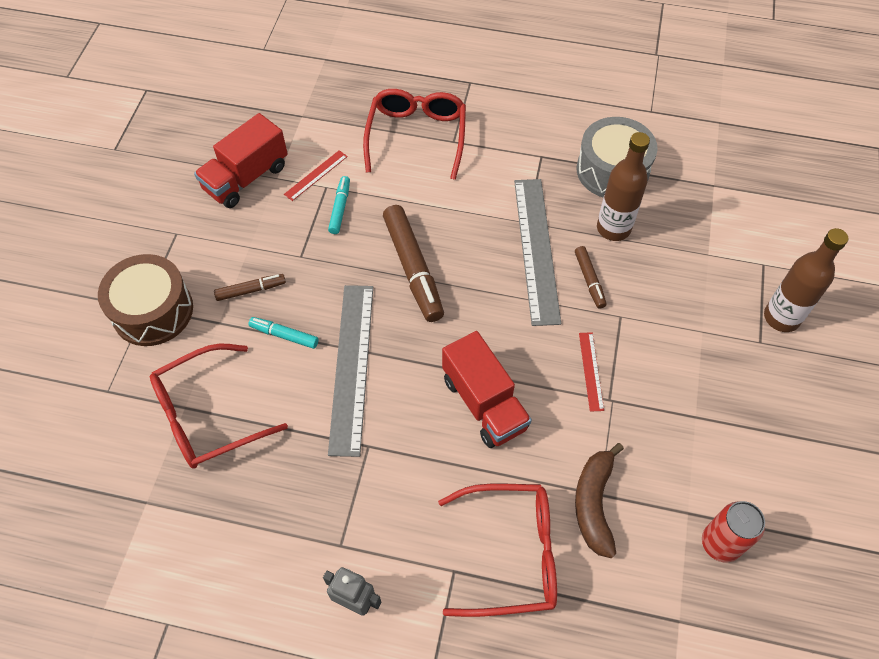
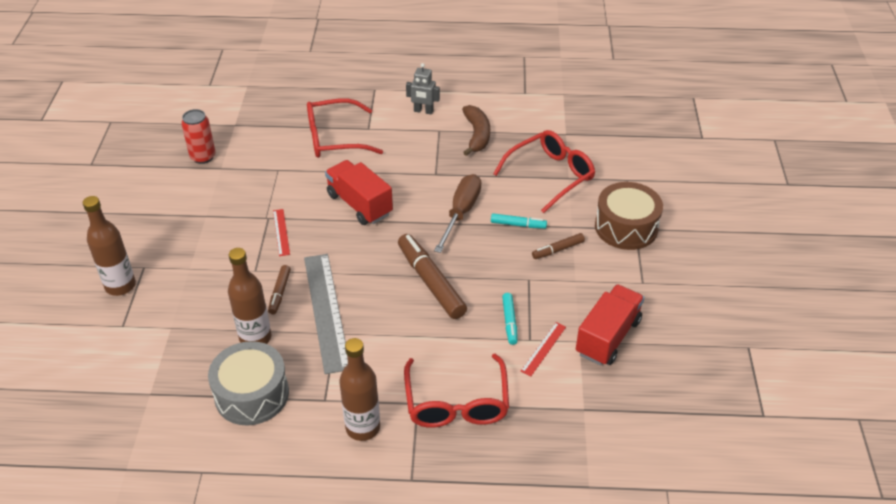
camera: 170 degrees right, 15 degrees down
(351, 367) = (461, 213): grey ruler -> brown screwdriver
(507, 127) = (363, 428): none -> brown bottle
(589, 280) = (279, 293): brown marker -> brown marker turned 150 degrees counterclockwise
(594, 503) = (282, 165): brown banana -> brown banana (477, 135)

